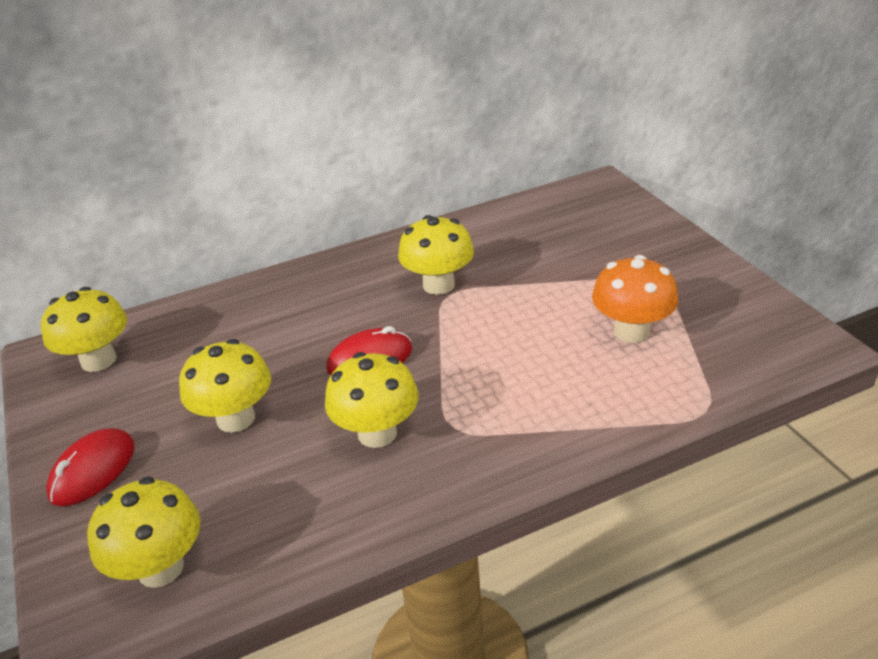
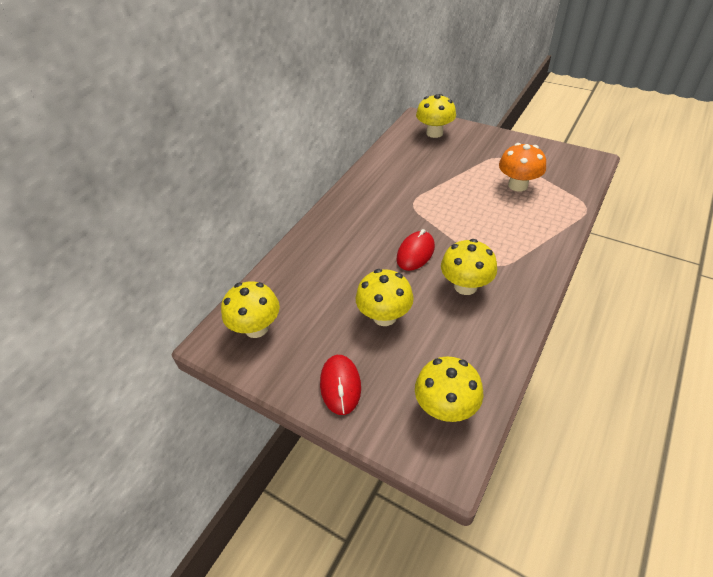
camera: 35 degrees left, 10 degrees up
(438, 285) = (401, 200): yellow mushroom -> yellow mushroom (434, 133)

